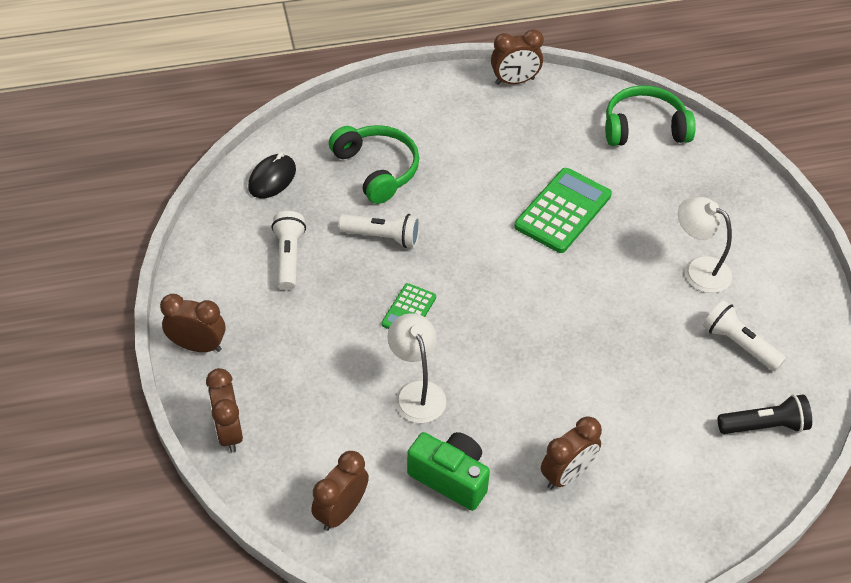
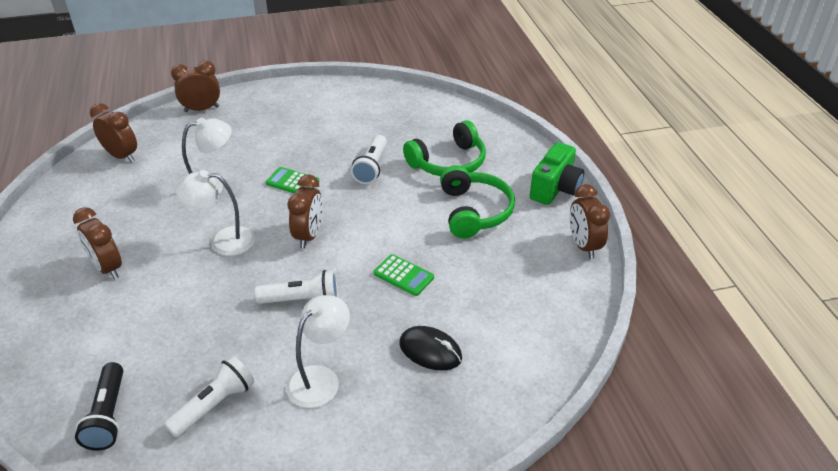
camera: 90 degrees right, 10 degrees down
(198, 346) = (275, 93): brown clock -> brown clock (309, 235)
(272, 178) = (433, 113): black mouse -> black mouse (430, 351)
(289, 257) = (352, 124): white flashlight -> white flashlight (302, 300)
(450, 478) = (129, 205): green camera -> green camera (555, 189)
(517, 367) = (223, 241): none -> white lamp
(563, 211) = (403, 275): green calculator -> green calculator, size x0.56
(644, 128) = (534, 347): green headphones -> green headphones (474, 211)

